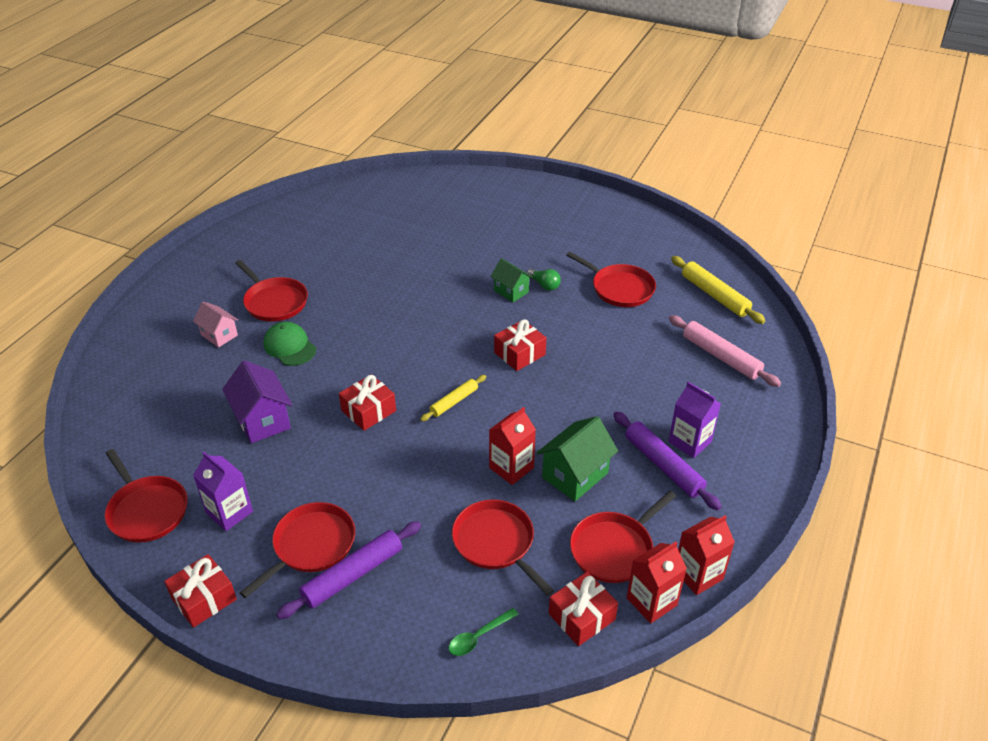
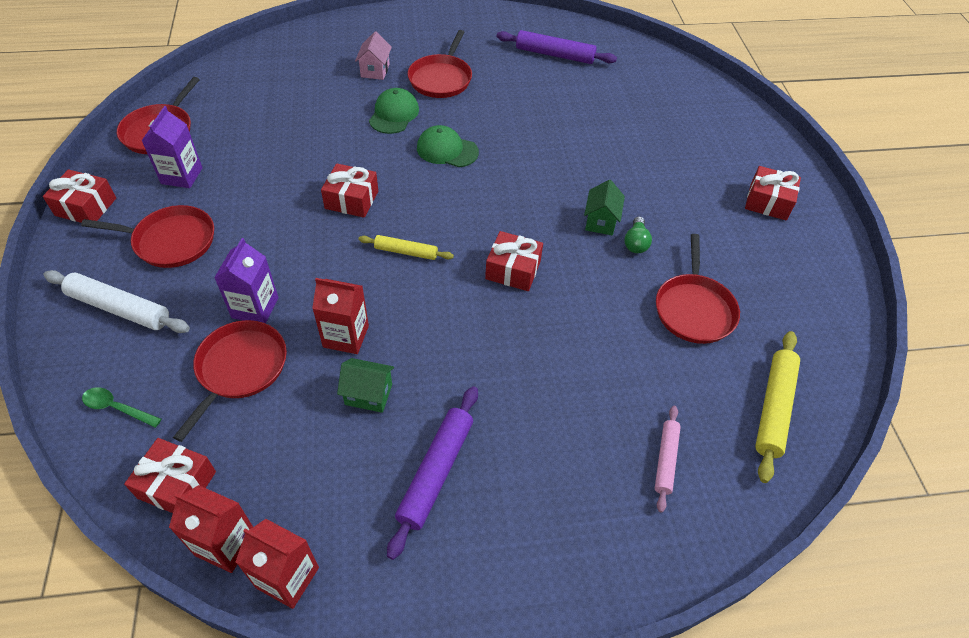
camera: 55 degrees right, 10 degrees up
(263, 420) = (295, 143): purple house -> none
(352, 575) = (150, 283): purple rolling pin -> purple rolling pin (554, 55)
(364, 334) = (447, 150): none -> green cap
(365, 606) = (119, 308): none -> white rolling pin
(559, 212) = (768, 202): none -> red gift
(575, 475) = (368, 394): green house -> green house, size x0.64
(614, 549) = (283, 475): red pan -> none
(690, 442) = (492, 484): purple carton -> purple carton (255, 307)
(721, 357) = (665, 460): pink rolling pin -> pink rolling pin, size x0.62

